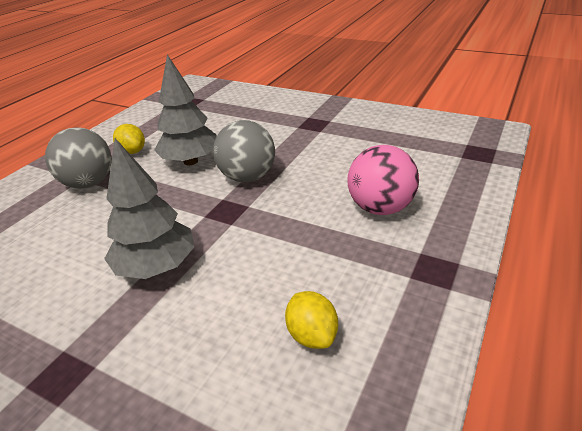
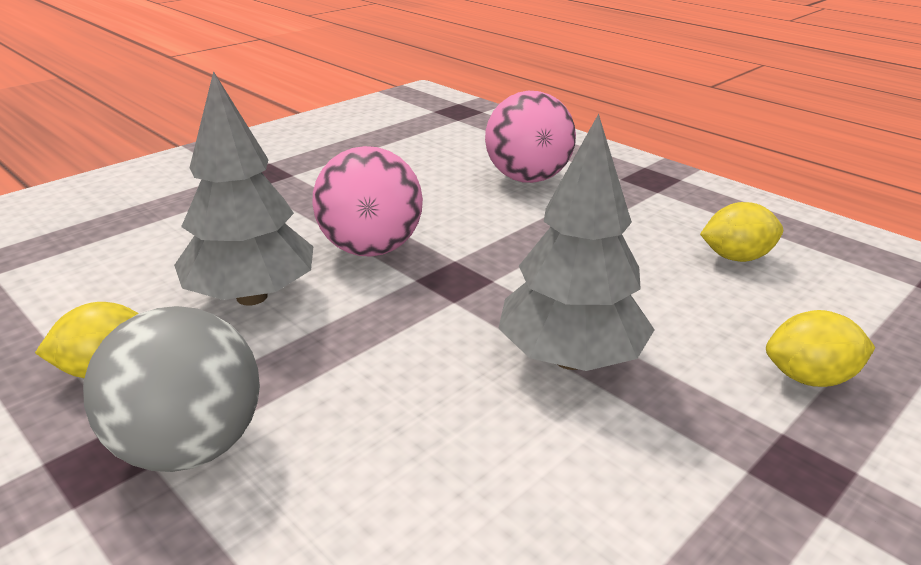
camera: 75 degrees left, 5 degrees down
(150, 382) = (809, 378): none -> yellow lemon
(248, 177) = (371, 249): grey ball -> pink ball

